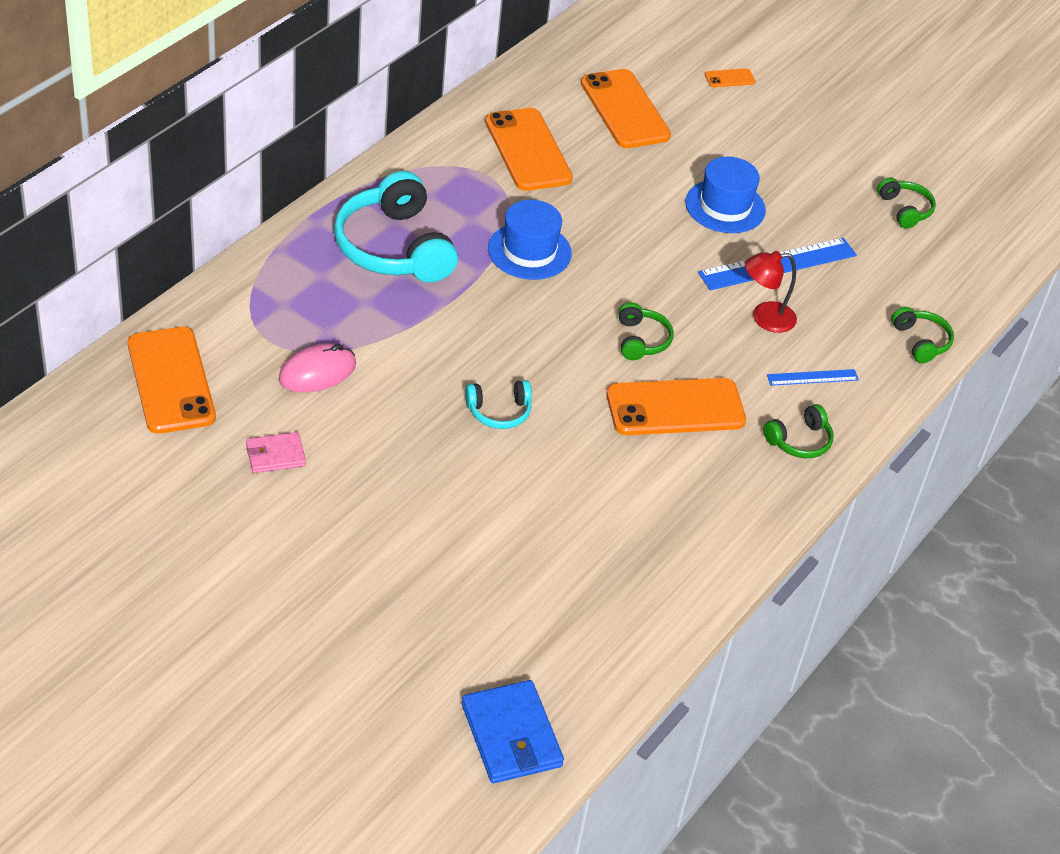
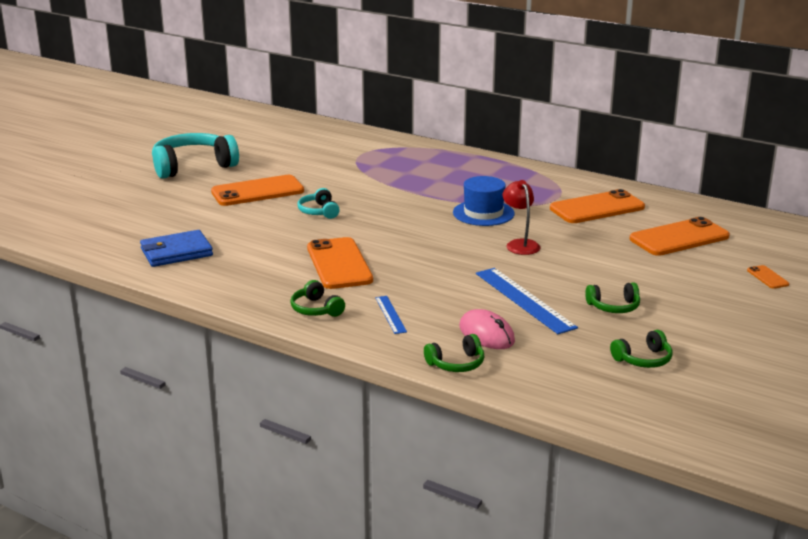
camera: 90 degrees right, 20 degrees down
(171, 380) = (320, 136): orange phone -> orange phone (257, 191)
(275, 455) = (268, 161): pink wallet -> none
(317, 372) = (339, 165): pink mouse -> pink mouse (486, 334)
(395, 248) = (462, 177): turquoise headphones -> turquoise headphones (193, 166)
(511, 735) = (54, 226): blue wallet -> blue wallet (176, 252)
(641, 340) = (406, 251): green headphones -> green headphones (614, 307)
(725, 206) = (584, 278): blue hat -> none
(764, 318) = (453, 295): red lamp -> red lamp (520, 244)

